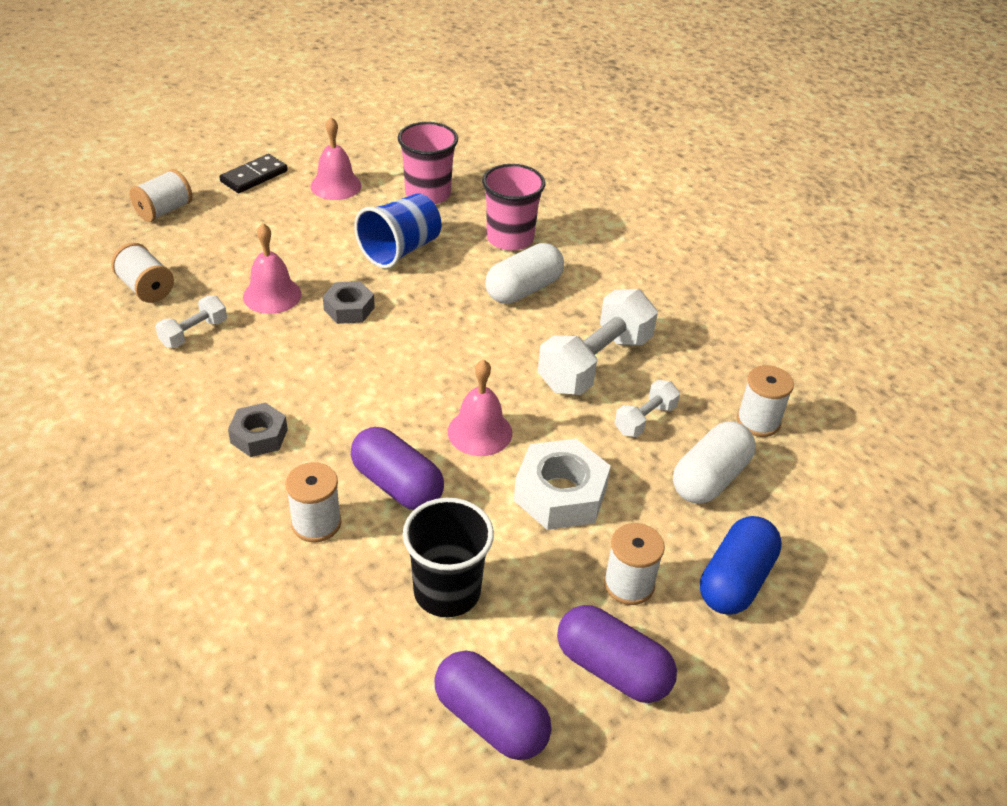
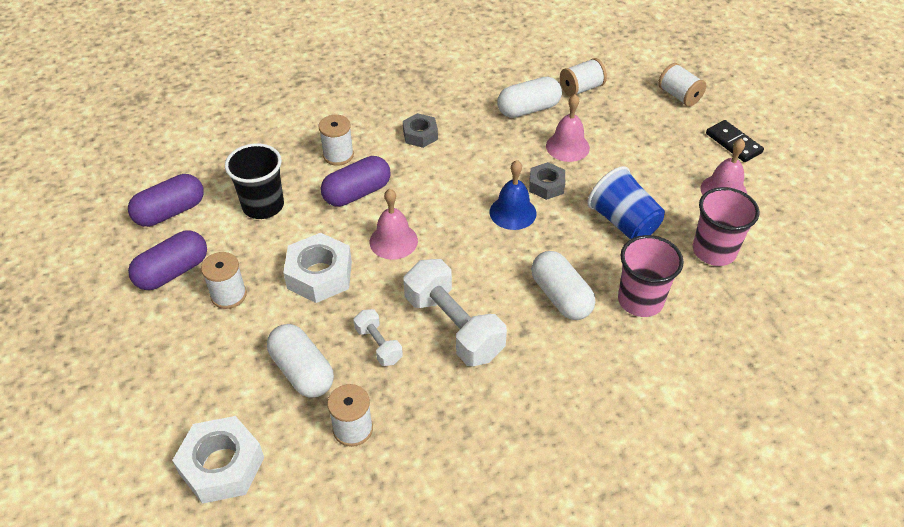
camera: 105 degrees right, 5 degrees up
(194, 333) = (528, 109): white dumbbell -> white capsule
(403, 333) = (512, 212): none -> blue bell
(735, 580) = (204, 357): blue capsule -> none
(858, 519) = (222, 465): none -> white nut

